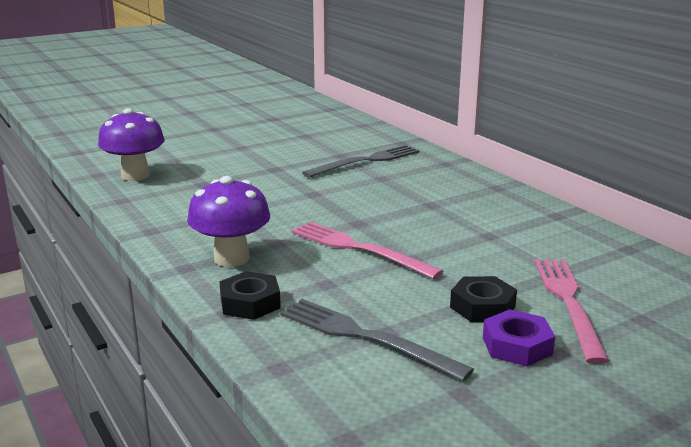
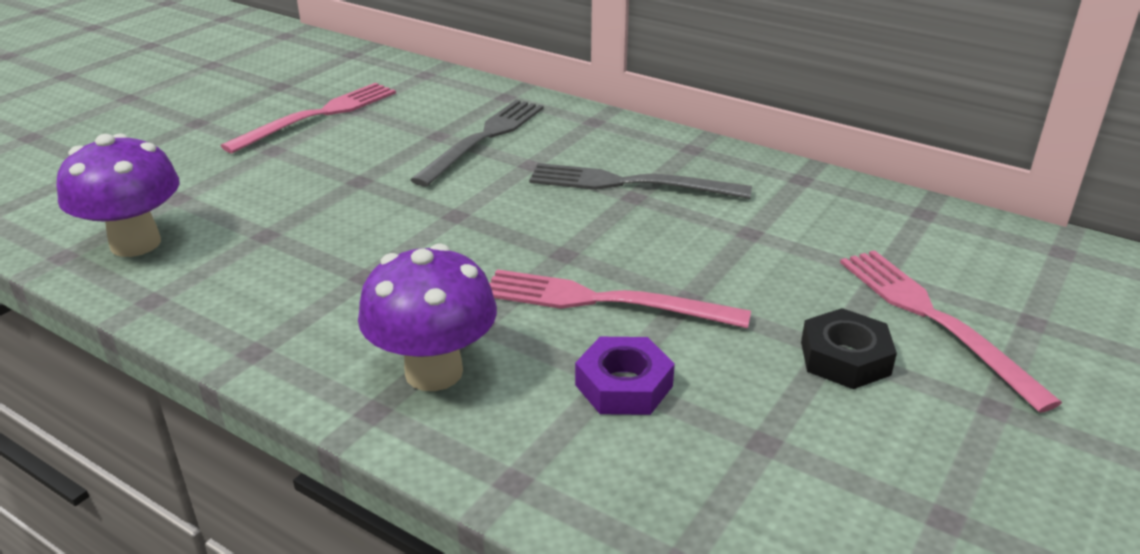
camera: 25 degrees left, 10 degrees up
(250, 303) = (533, 451): black nut -> none
(281, 135) = (318, 116): none -> pink fork
(365, 337) = (747, 462): grey fork -> grey fork (630, 183)
(517, 346) = (939, 412): purple nut -> purple nut (624, 385)

